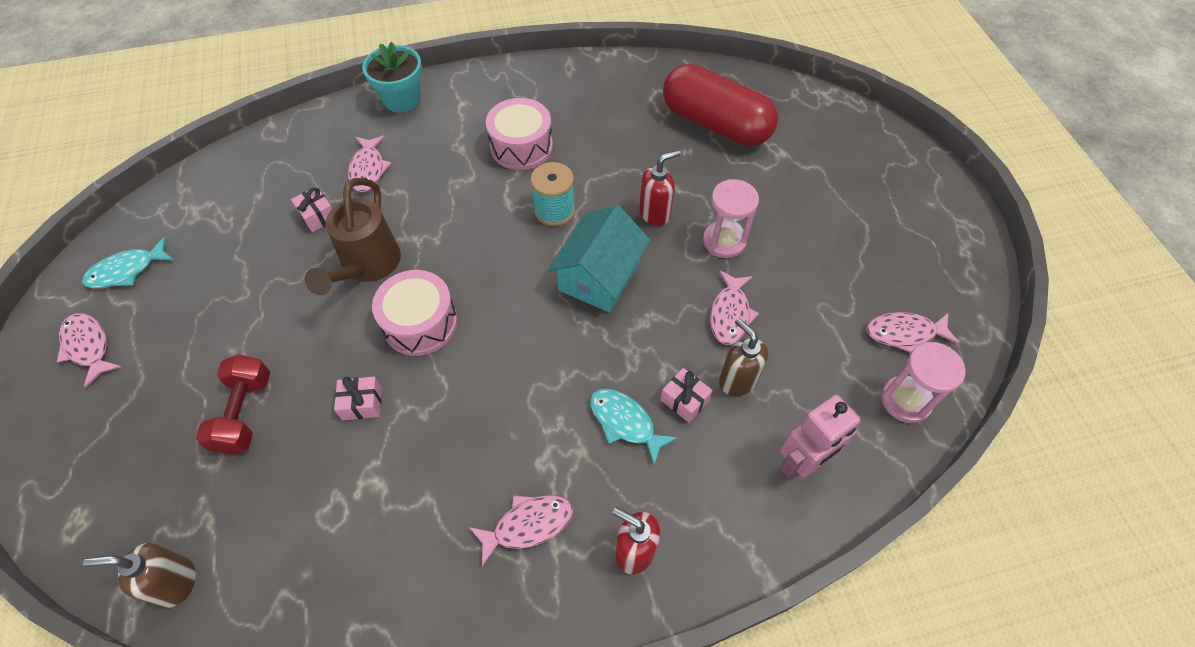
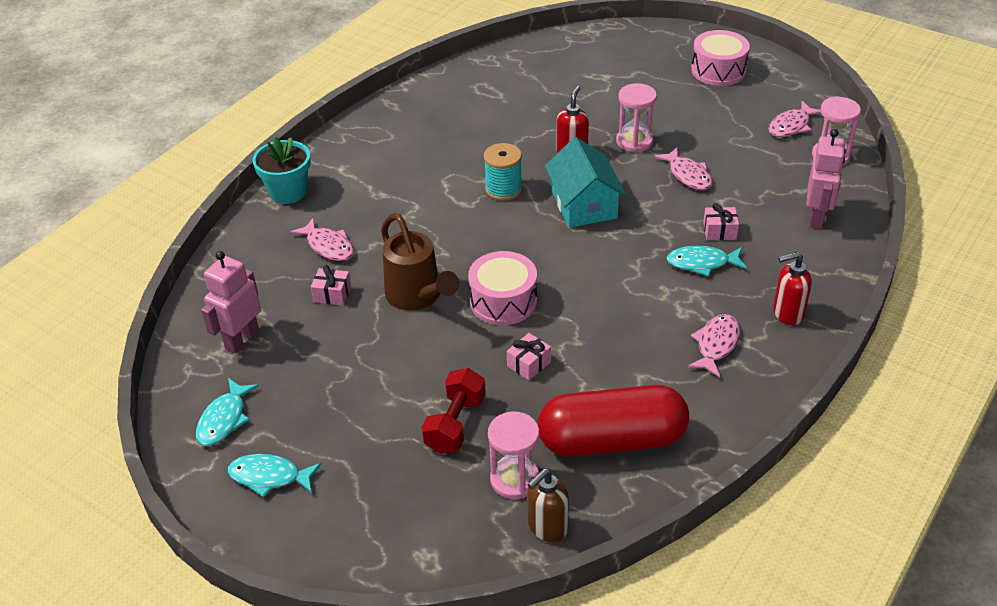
camera: 40 degrees left, 15 degrees down
(88, 346) = (269, 477): pink fish -> turquoise fish
(215, 509) = (514, 479): none -> pink hourglass
(219, 209) = (241, 339): none -> pink robot
(244, 413) = (455, 424): red dumbbell -> red dumbbell turned 60 degrees clockwise
(521, 146) = (426, 168): pink drum -> pink drum (718, 70)
(715, 124) = (542, 83): red capsule -> red capsule (612, 440)
(737, 380) = (735, 203): brown soap dispenser -> none

